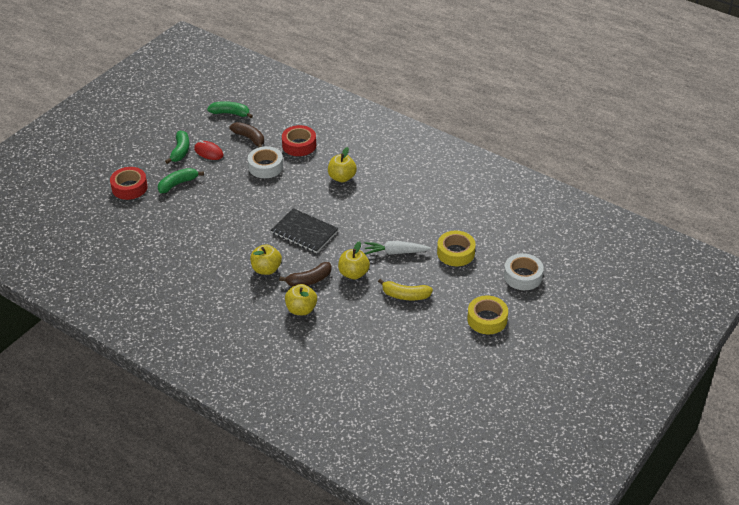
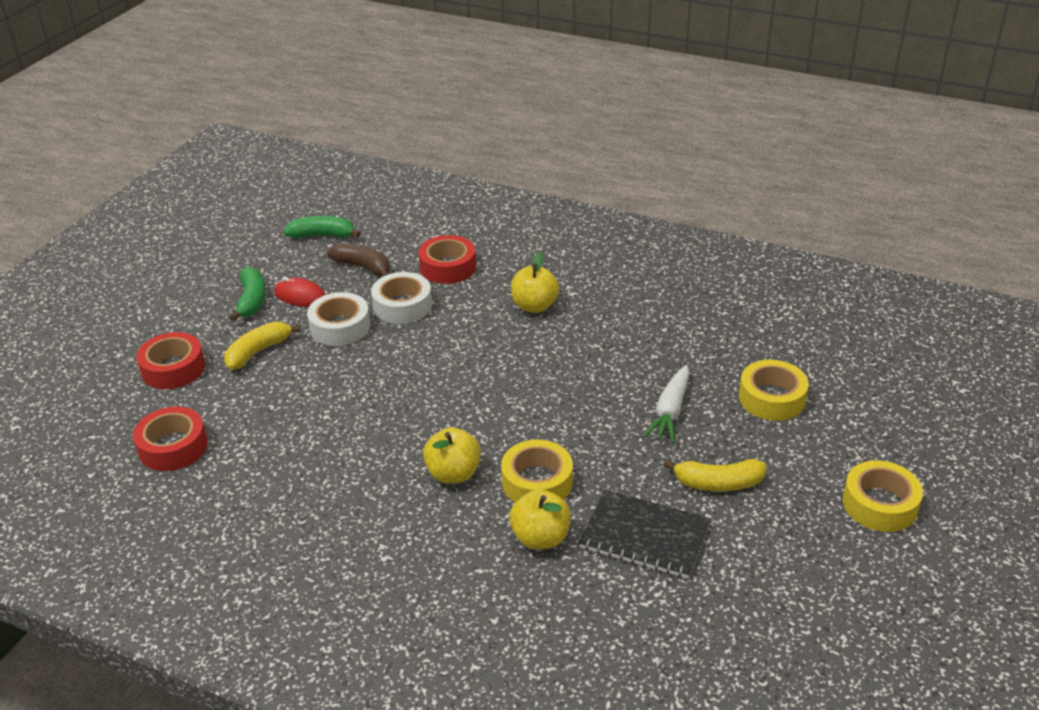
camera: 10 degrees left, 5 degrees down
(122, 233) = (173, 447): none -> red tape
(178, 184) = (258, 351): green banana -> yellow banana
(304, 232) = (501, 400): black notebook -> black notebook (645, 536)
(309, 280) = (537, 482): brown banana -> yellow tape
(353, 273) = (612, 458): yellow apple -> none
(395, 252) = (670, 412): white carrot -> white carrot turned 60 degrees counterclockwise
(523, 276) = (902, 421): white tape -> white tape (340, 327)

